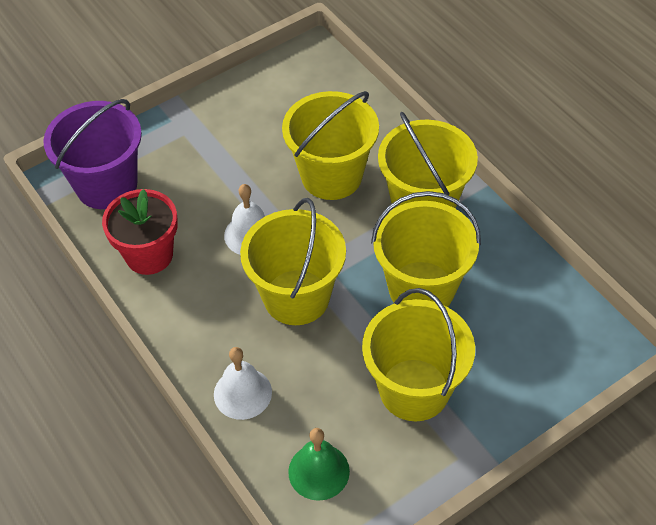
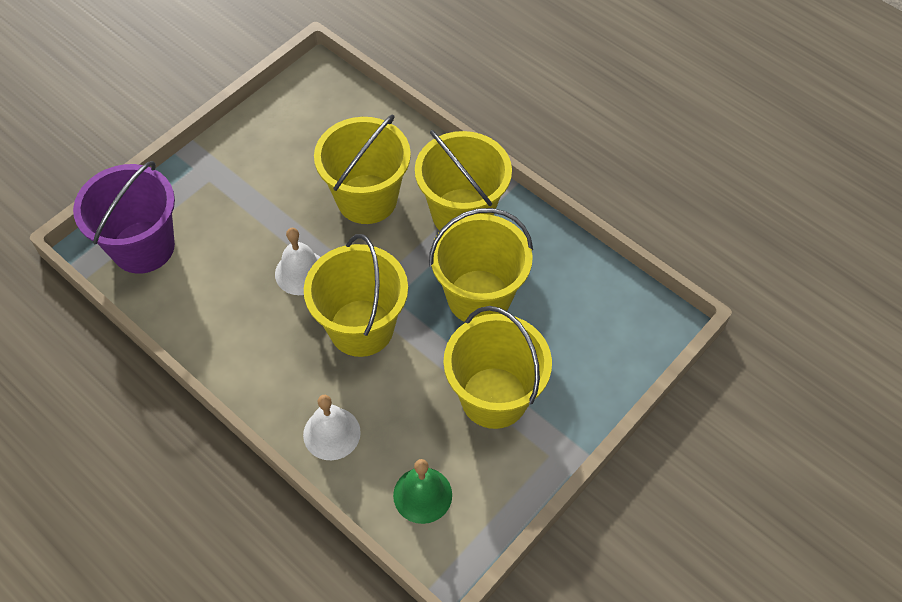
camera: 15 degrees left, 5 degrees up
(149, 255) = (205, 312): red flower pot -> none

